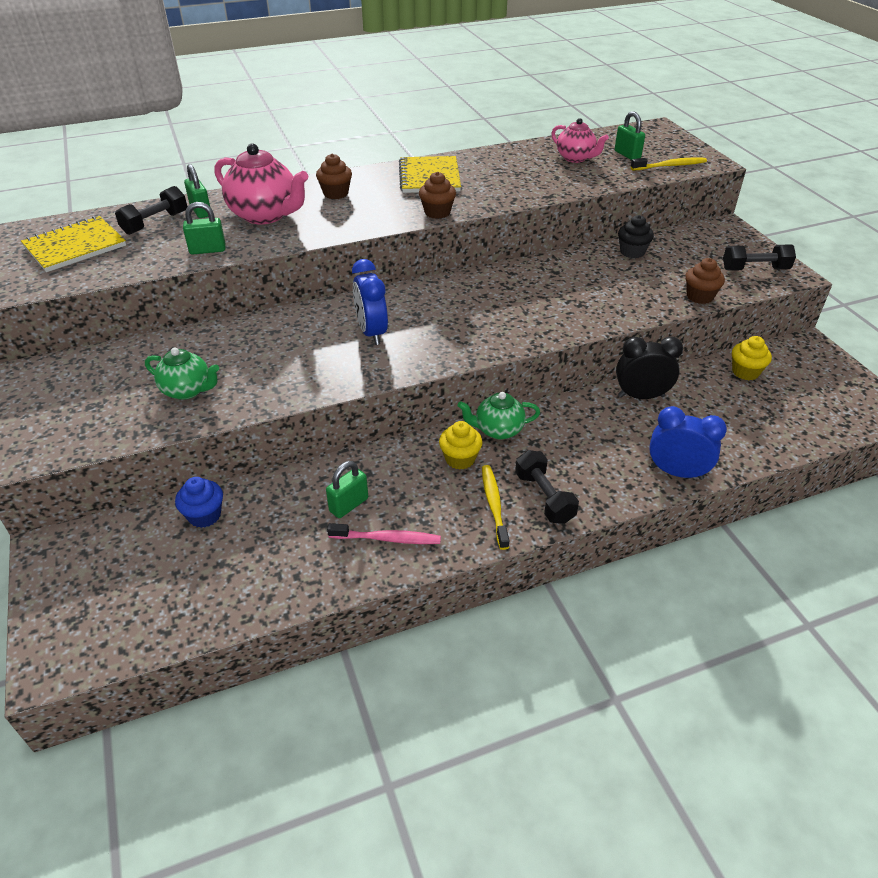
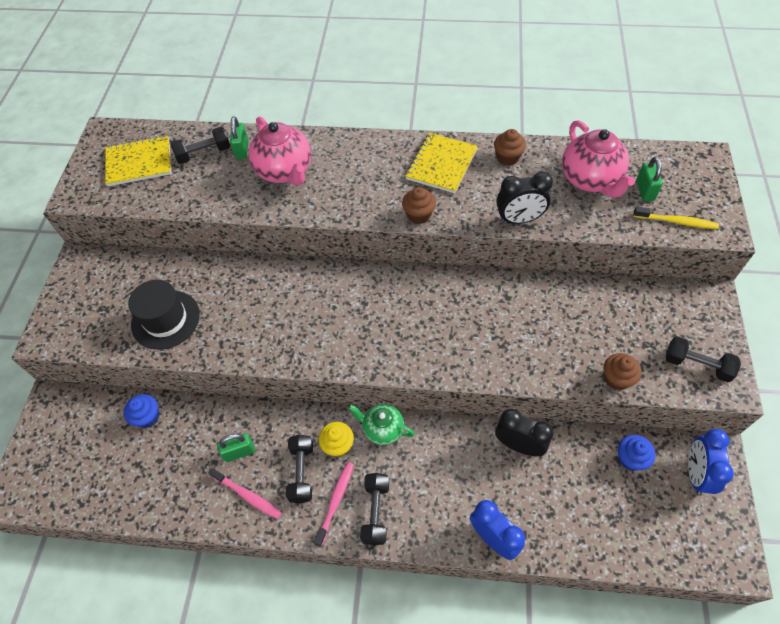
camera: 30 degrees right, 15 degrees up
(188, 390) = (165, 319): green teapot -> black hat
(207, 250) = (222, 200): green padlock -> none
(336, 193) = (353, 161): brown cupcake -> brown cupcake (507, 158)
(372, 332) = (319, 311): blue clock -> blue clock (696, 473)
(437, 495) = (302, 472): none -> black dumbbell
(494, 505) = (335, 501): yellow toothbrush -> pink toothbrush
(536, 194) = (519, 219): none -> black clock
(576, 158) = (590, 180): pink teapot -> pink teapot, size x1.62
(632, 252) = (593, 297): black cupcake -> none
(745, 372) = (630, 459): yellow cupcake -> blue cupcake

